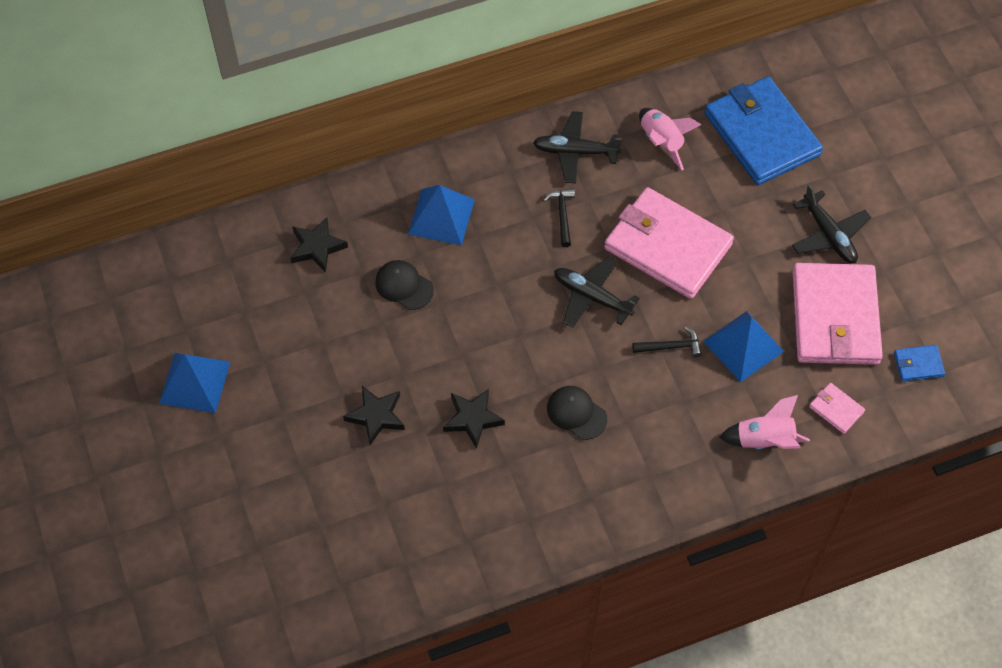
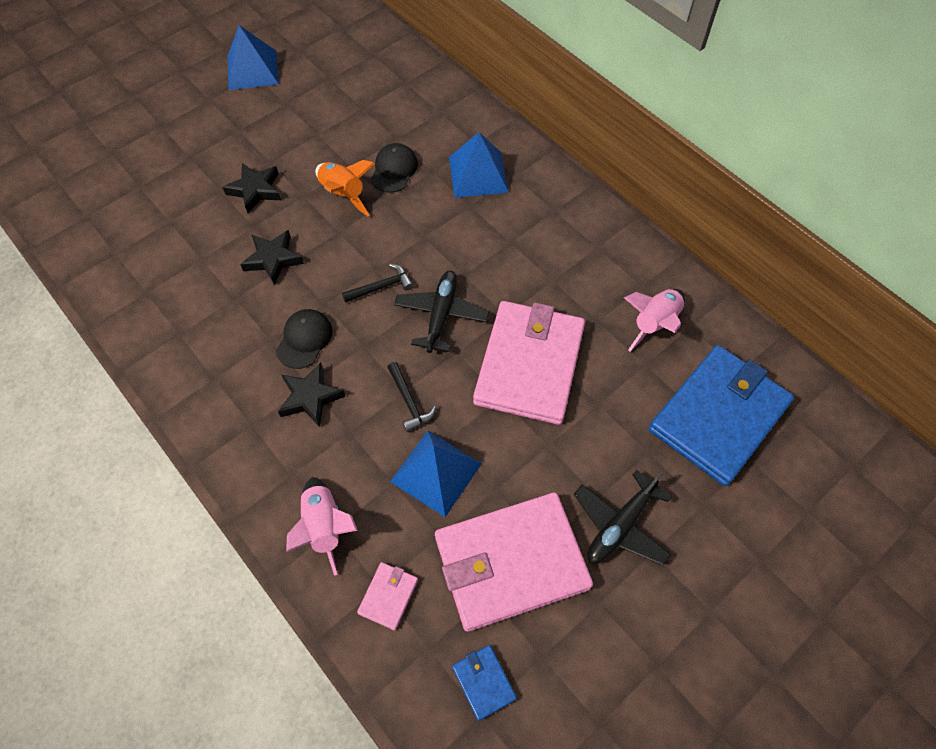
camera: 70 degrees right, 0 degrees up
(317, 247) = (408, 102): black star -> black star (310, 397)
(416, 338) = (343, 194): none -> orange rocket
(562, 215) = (523, 264): black hammer -> black hammer (381, 287)
(575, 152) = (602, 253): black plane -> none

